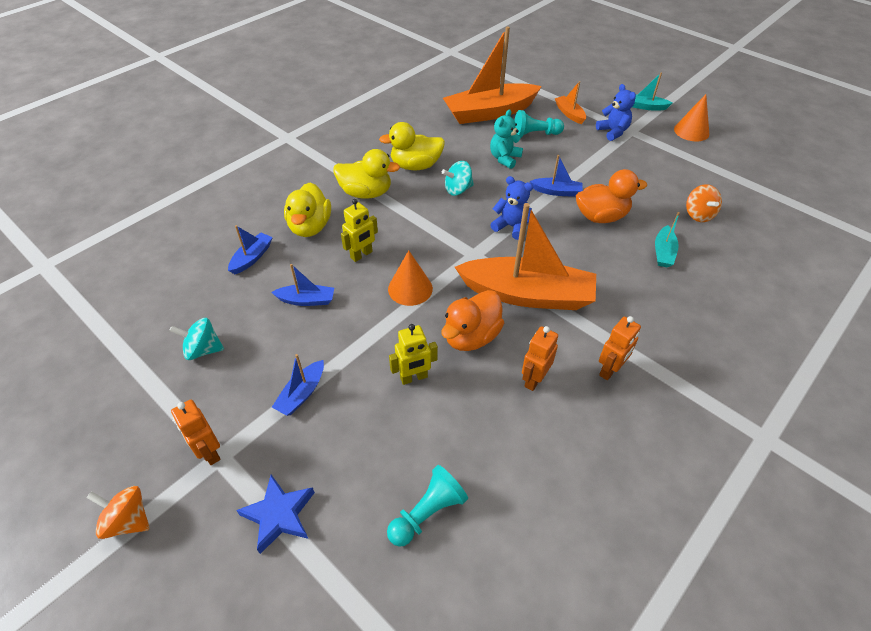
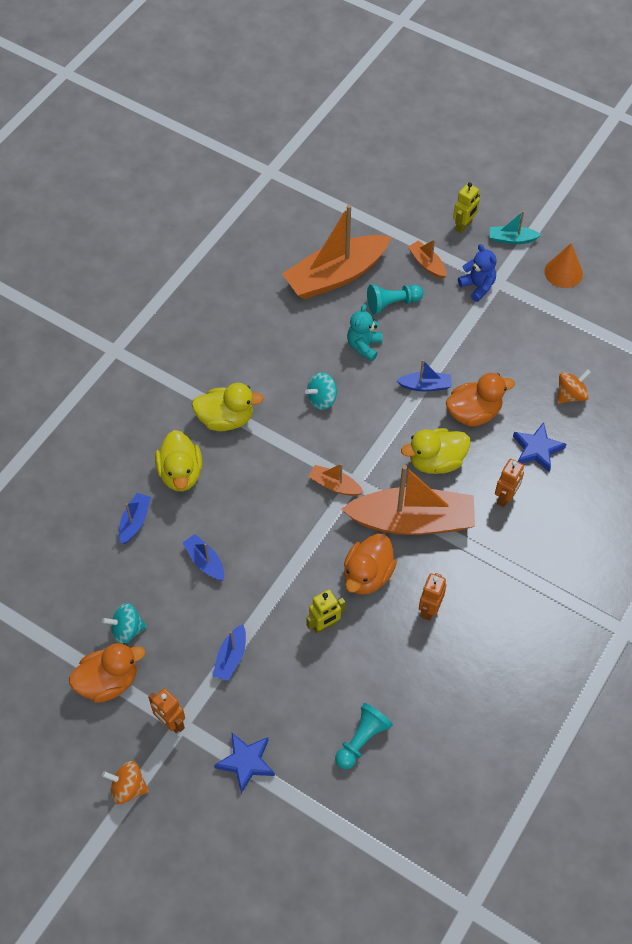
camera: 10 degrees left, 10 degrees up
(161, 397) = (108, 681): none -> orange duck
(306, 300) = (205, 561): blue boat -> blue boat turned 120 degrees counterclockwise
(361, 255) = (243, 500): yellow robot -> yellow robot (464, 226)
(410, 288) = (300, 532): orange cone -> none
(415, 166) = (269, 372): yellow duck -> yellow duck (436, 461)
(454, 255) = (335, 485): none -> orange boat
(511, 226) = (385, 440): blue teddy bear -> none
(610, 370) = (494, 589): orange robot -> orange robot (505, 497)
(663, 252) = (537, 449): turquoise boat -> blue star
(698, 215) = (570, 395): orange spinning top -> orange spinning top turned 105 degrees counterclockwise

